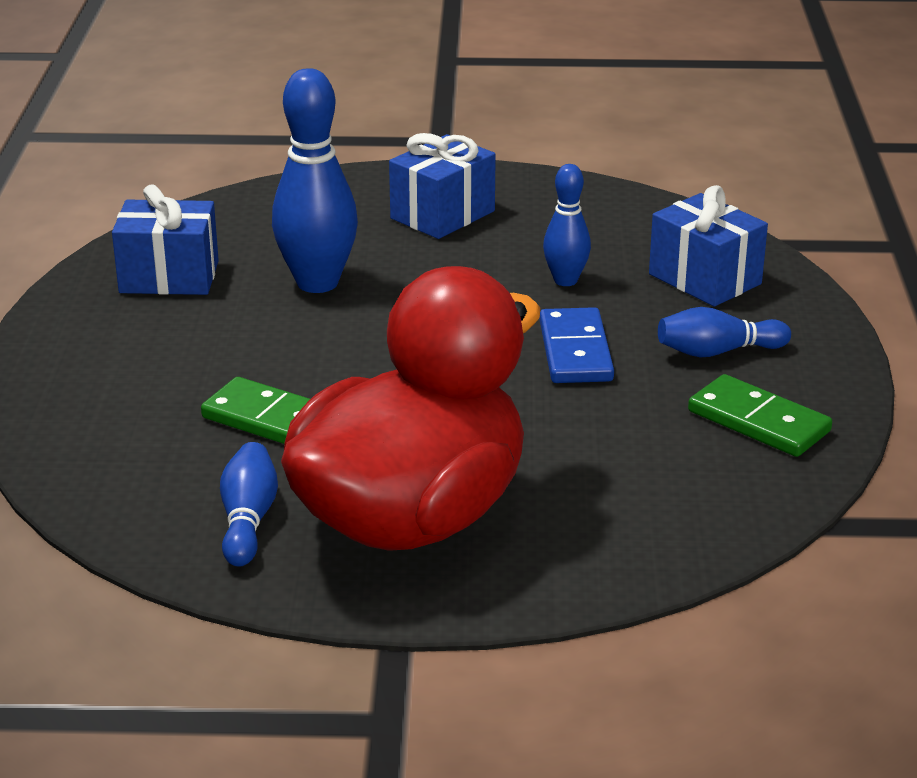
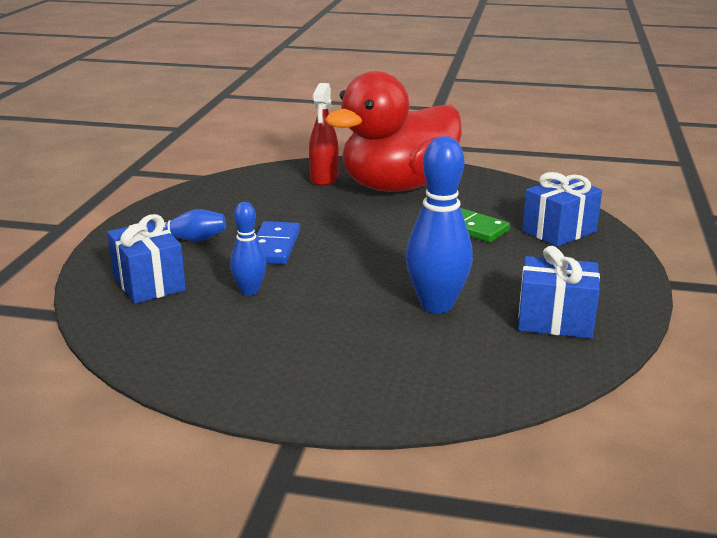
camera: 170 degrees left, 5 degrees down
(248, 520) = (477, 191): blue bowling pin -> none
(442, 215) = (317, 359): blue gift -> blue gift (559, 231)
(574, 528) = (324, 179): none -> red spray bottle
(758, 421) = (200, 207): green domino -> none

